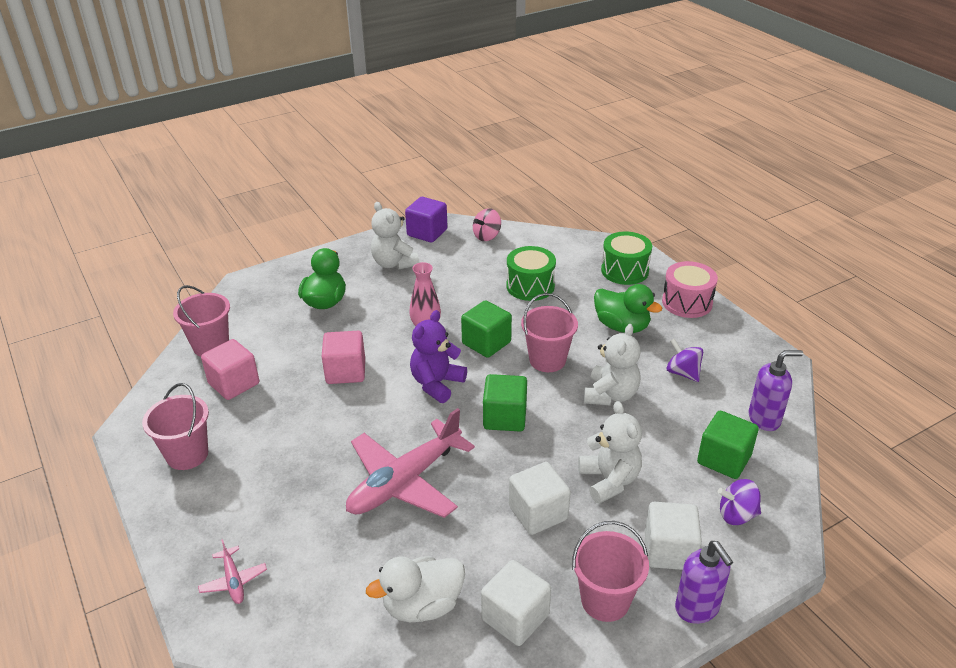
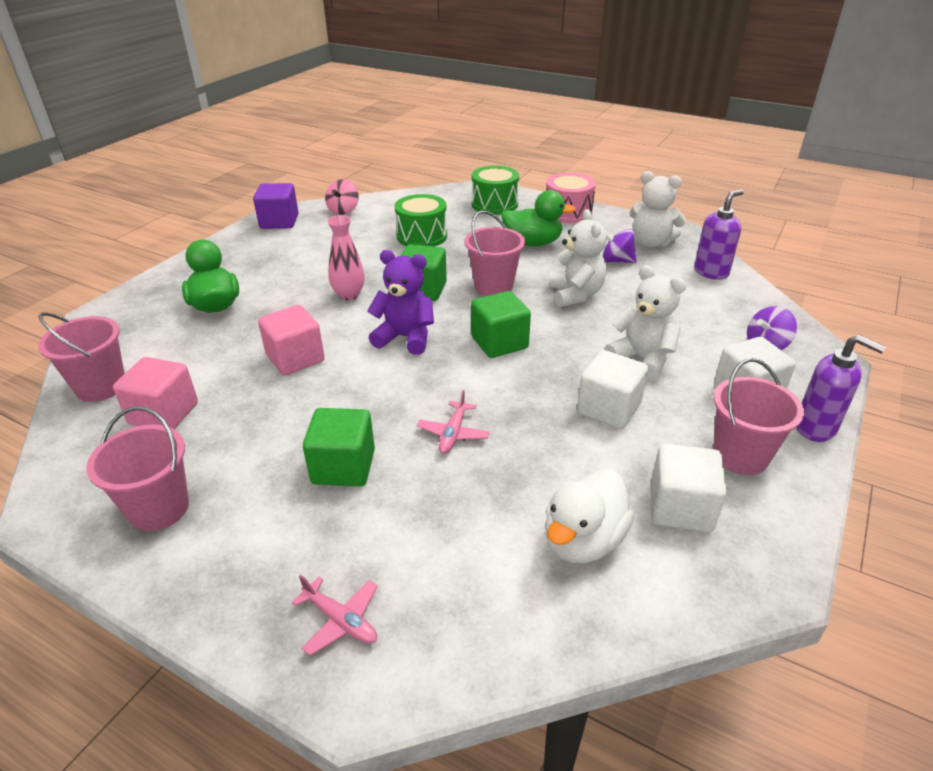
camera: 30 degrees left, 0 degrees up
(394, 263) = (266, 254): white teddy bear -> white teddy bear (651, 243)
(404, 482) = (453, 433): pink plane -> pink plane, size x0.43
(437, 384) = (405, 338): purple teddy bear -> purple teddy bear turned 105 degrees clockwise
(724, 459) = (713, 310): green cube -> green cube (343, 467)

